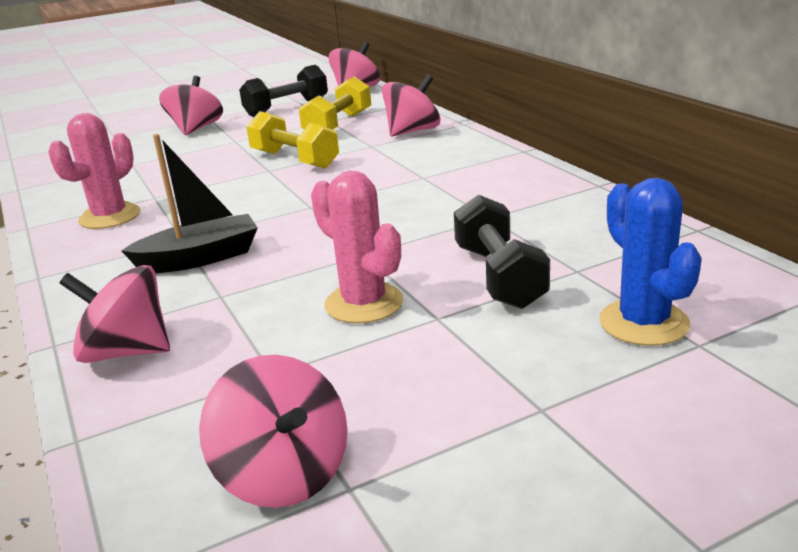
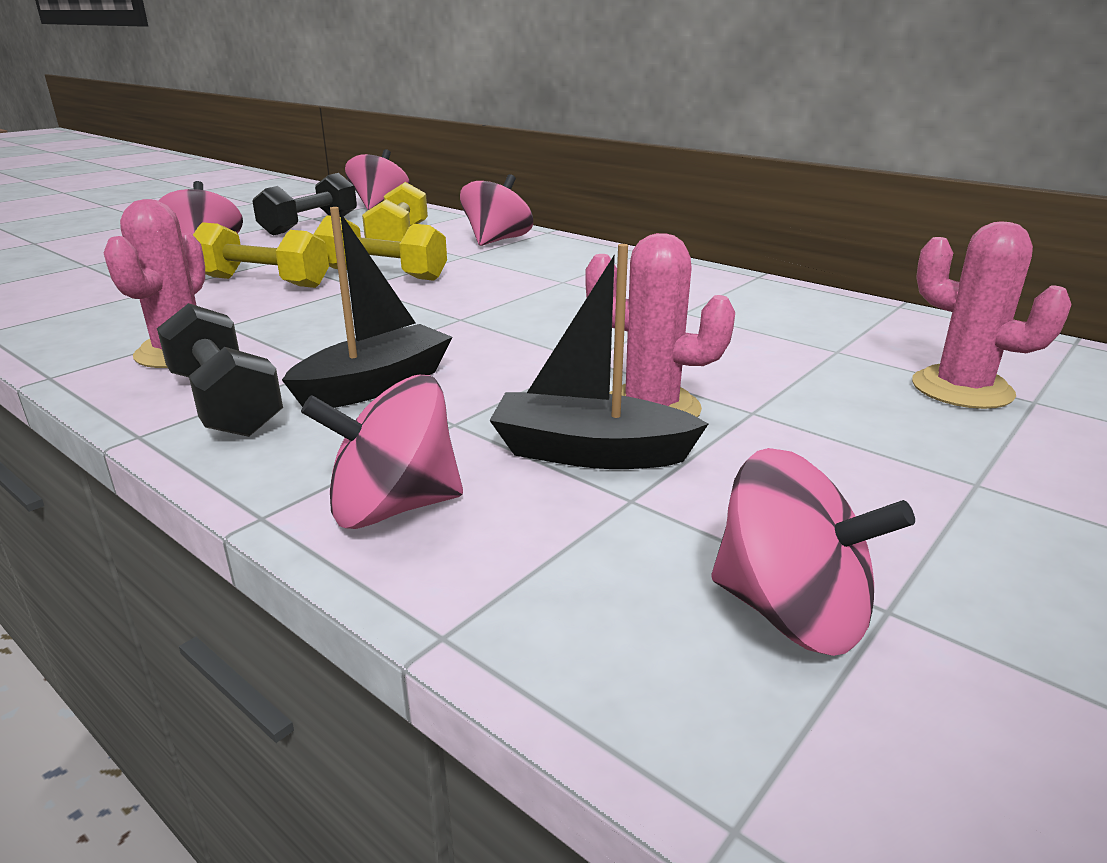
camera: 25 degrees left, 0 degrees up
(208, 161) = (263, 282): none -> yellow dumbbell
(283, 333) = (589, 452): none -> black boat
(499, 276) = (767, 364): black dumbbell -> black dumbbell (225, 403)
(643, 323) = (962, 389): blue cactus -> pink cactus

